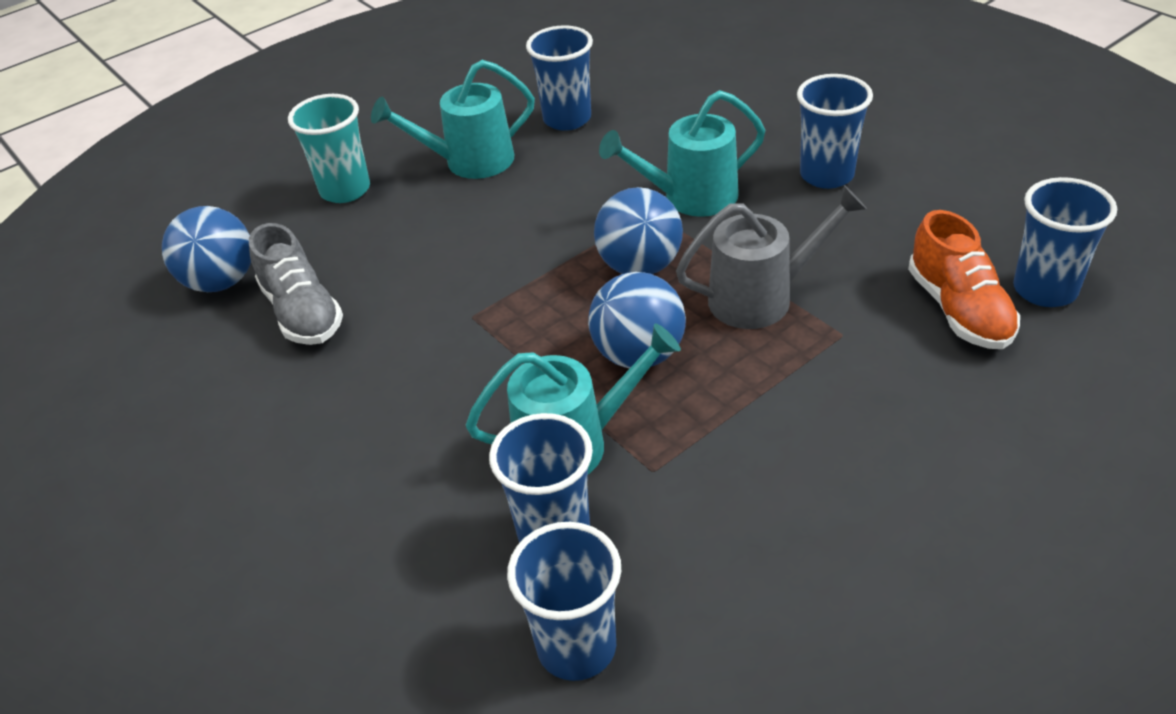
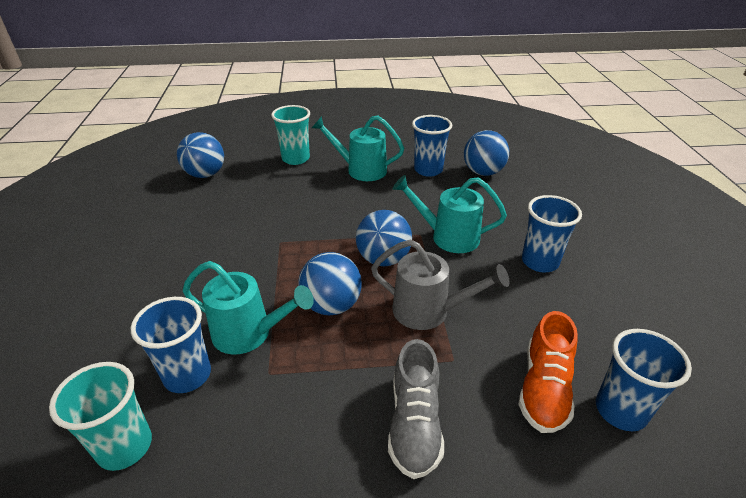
camera: 30 degrees right, 5 degrees down
(302, 312) = (218, 203): grey shoe -> grey shoe (414, 423)
(576, 647) = (125, 446): blue cup -> turquoise cup
(645, 90) = (483, 172): none -> blue ball

